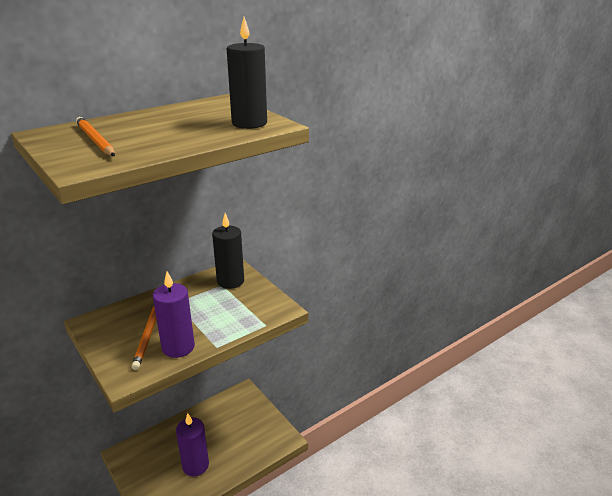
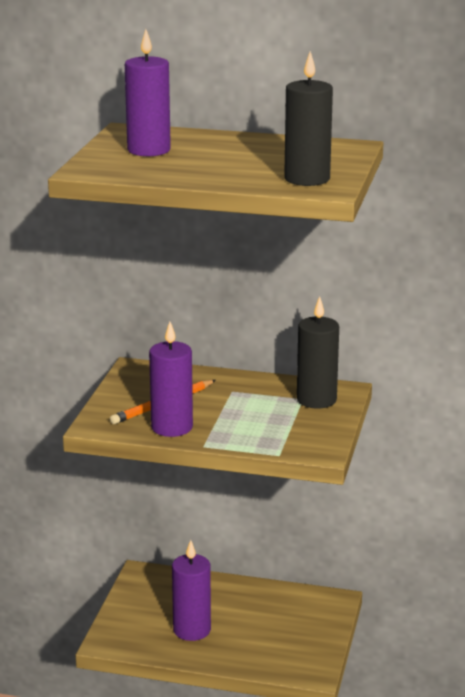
camera: 50 degrees right, 5 degrees down
(95, 140) = (149, 150): orange pencil -> purple candle

